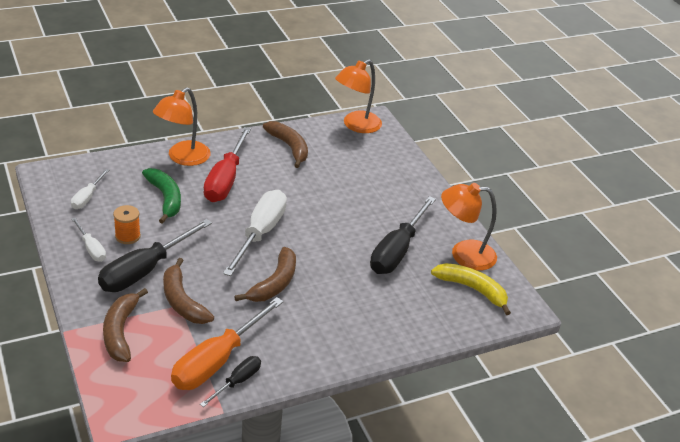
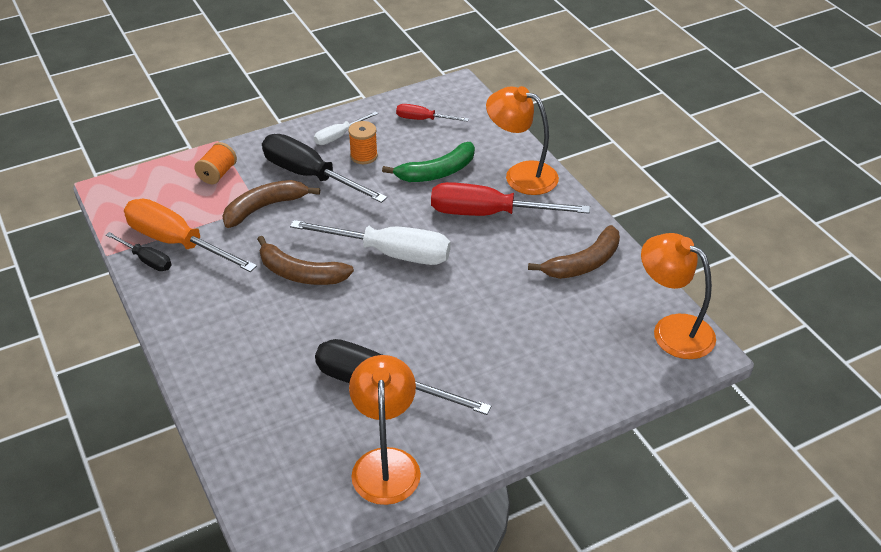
camera: 90 degrees right, 5 degrees up
(87, 197) = (423, 119): white screwdriver -> red screwdriver
(120, 332) = (217, 174): brown banana -> orange spool
(472, 289) = (310, 471): yellow banana -> none

